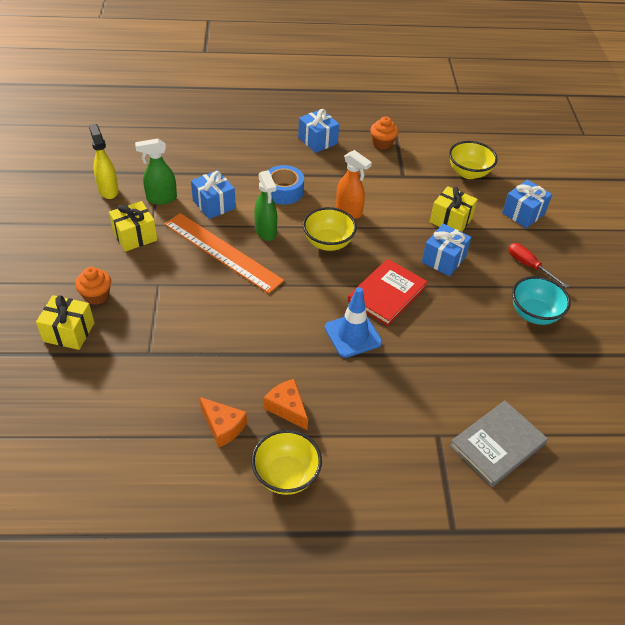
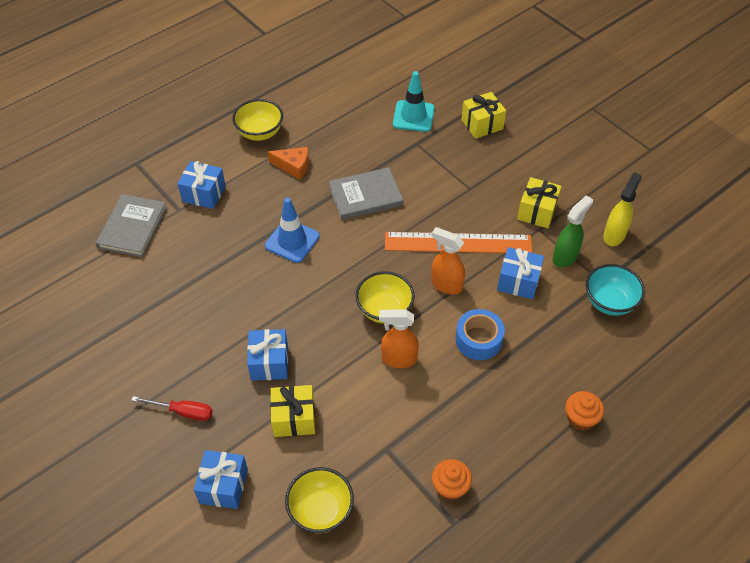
camera: 145 degrees right, 5 degrees up
(96, 296) = (499, 154): orange cupcake -> orange cupcake (580, 418)
(108, 190) = (614, 235): yellow spray bottle -> yellow spray bottle turned 90 degrees counterclockwise
(115, 384) = (413, 116): none -> turquoise traffic cone
(223, 426) = (323, 134): orange cheese -> none
(251, 334) = (365, 196): none -> grey book
(266, 232) = (446, 285): green spray bottle -> orange spray bottle
(317, 140) = (519, 436): blue gift -> blue gift (204, 194)
(387, 294) = (293, 293): red book -> none
(534, 314) = (153, 356): turquoise bowl -> turquoise bowl (609, 302)

